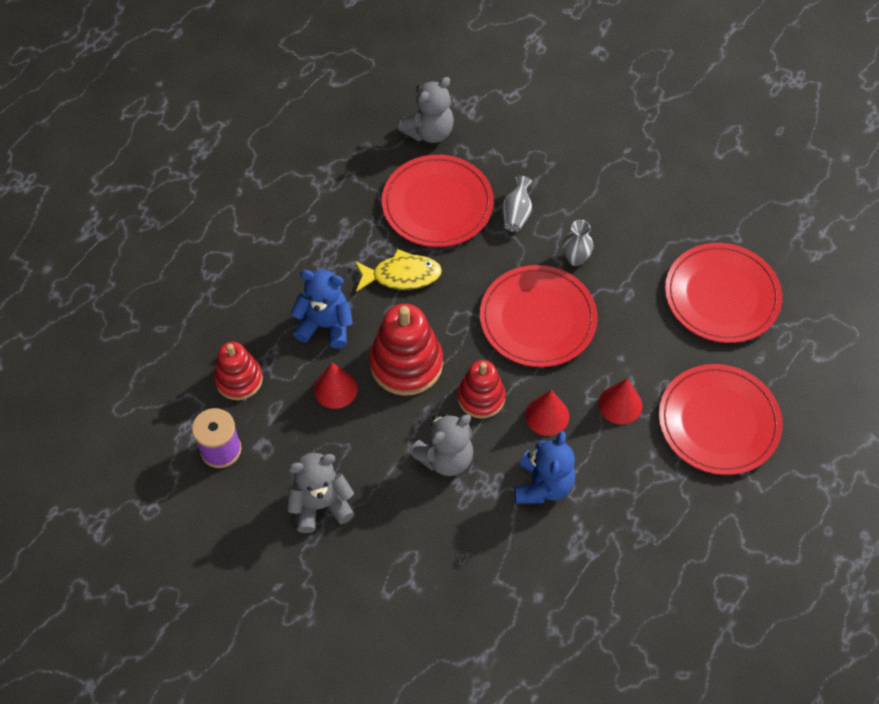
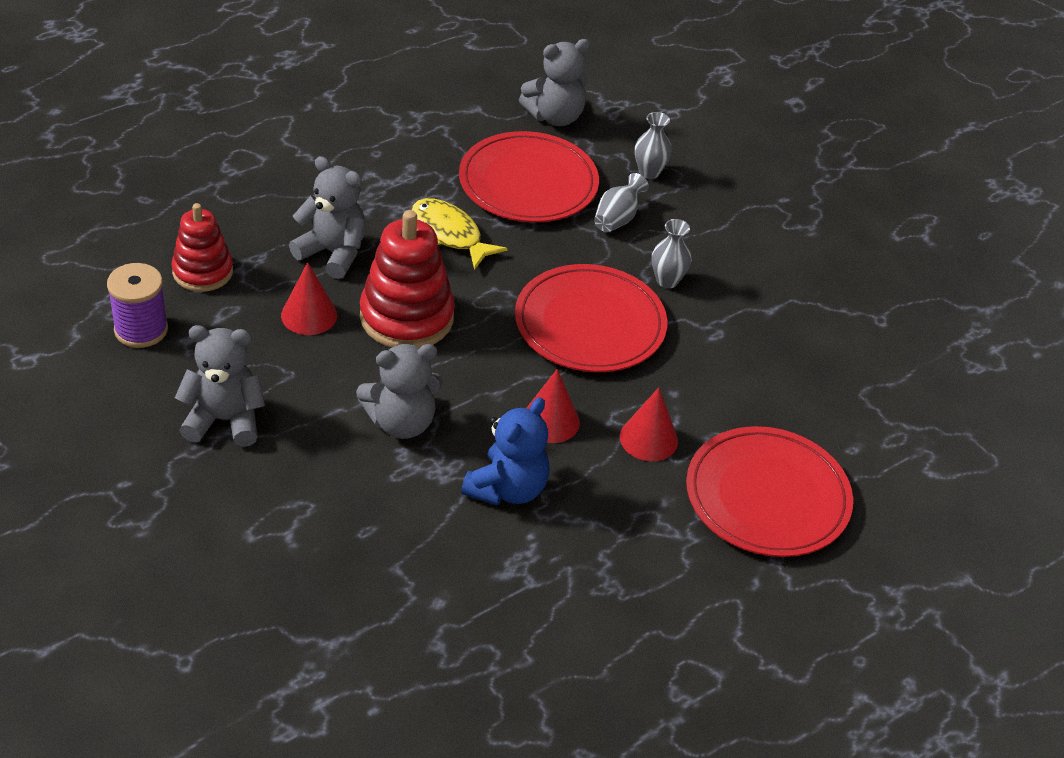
camera: 15 degrees right, 15 degrees down
(325, 325) = (333, 253): blue teddy bear -> grey teddy bear
(402, 275) = (449, 234): yellow fish -> yellow fish turned 150 degrees counterclockwise
(481, 397) = (478, 377): red stacking toy -> none
(521, 160) = (649, 172): none -> grey vase
(722, 296) = (834, 371): red plate -> none

